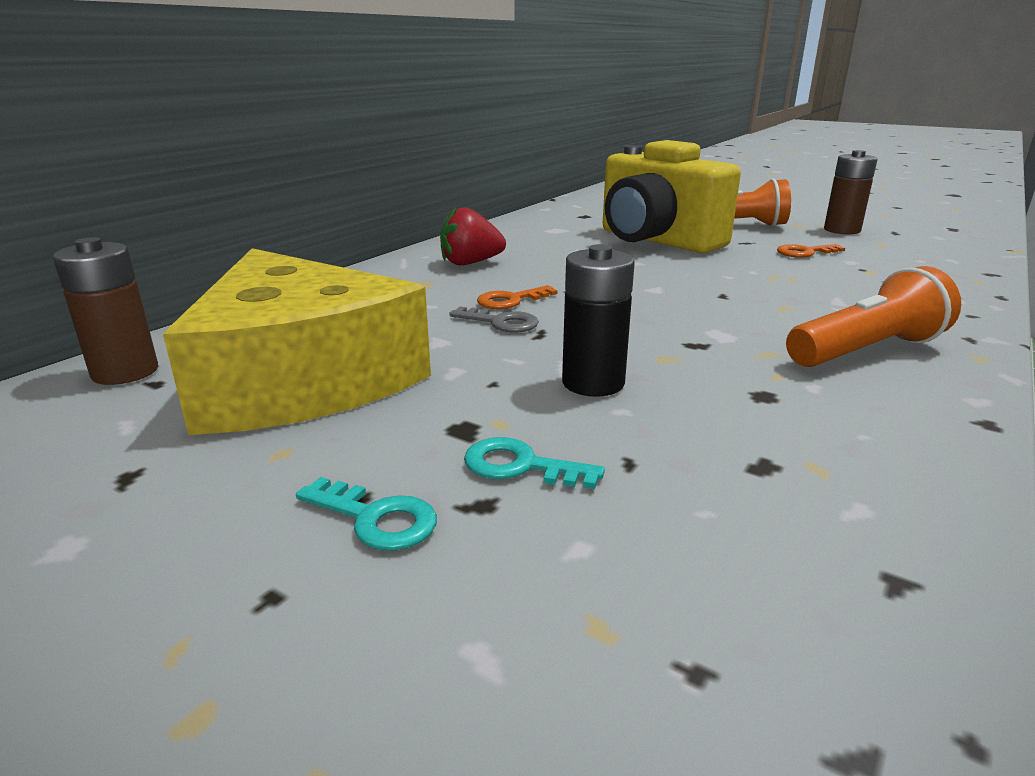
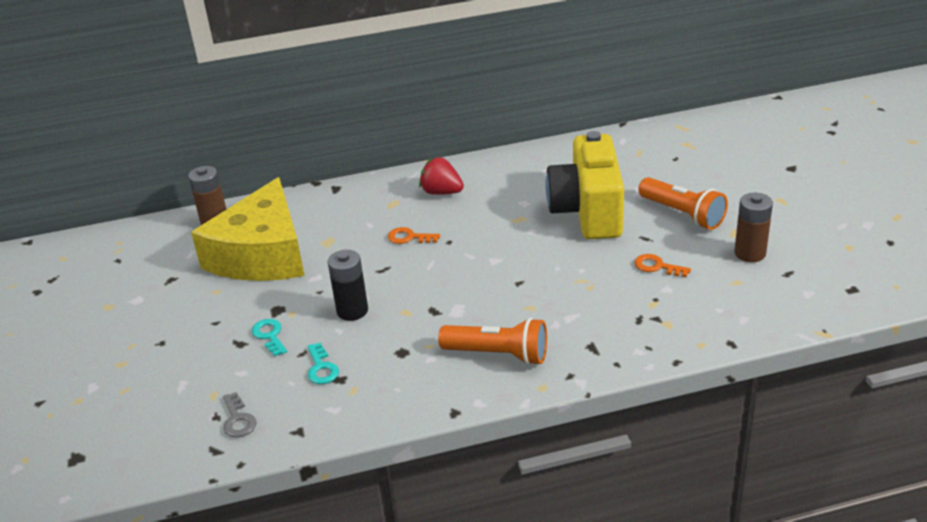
camera: 45 degrees right, 10 degrees up
(376, 518) = (209, 332): turquoise key -> turquoise key (321, 368)
(501, 322) = (378, 253): grey key -> grey key (238, 420)

